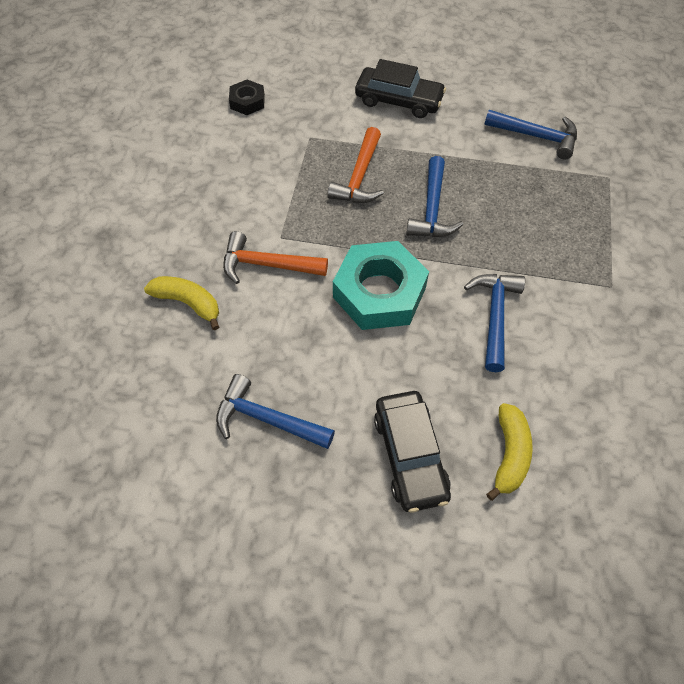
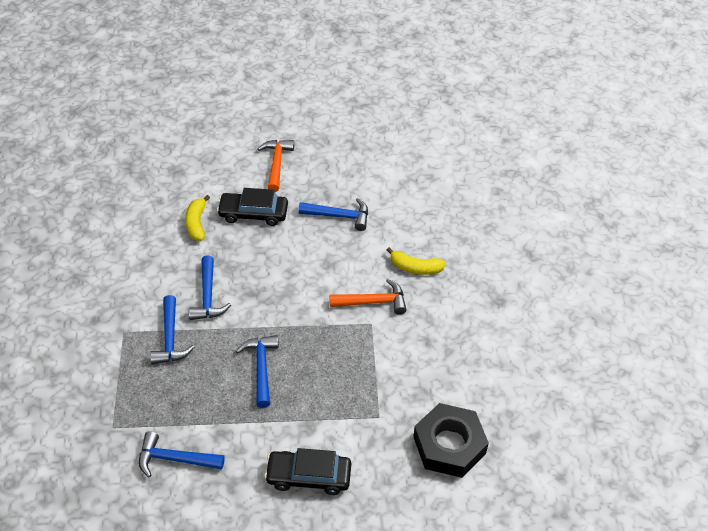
camera: 165 degrees right, 10 degrees down
(247, 101) = (449, 445): black nut -> black nut, size x2.02
(359, 177) = (325, 385): orange hammer -> orange hammer (276, 164)
(379, 292) = (289, 297): turquoise nut -> none
(410, 455) = (253, 213): black car -> black car turned 60 degrees counterclockwise
(546, 265) = (170, 338): none -> blue hammer

